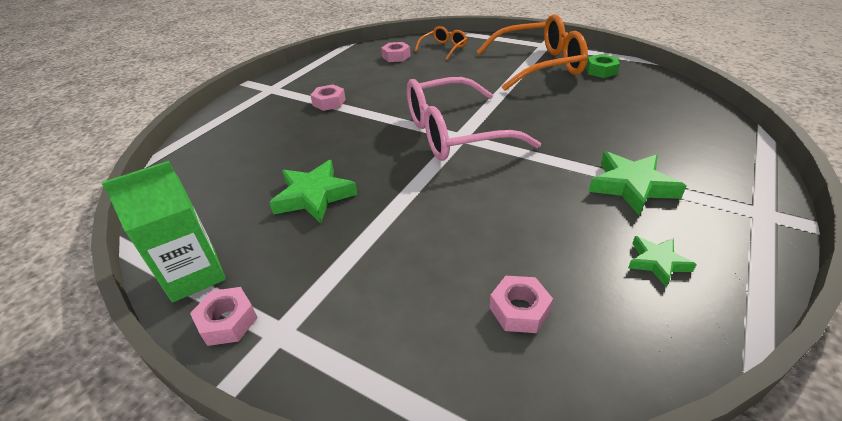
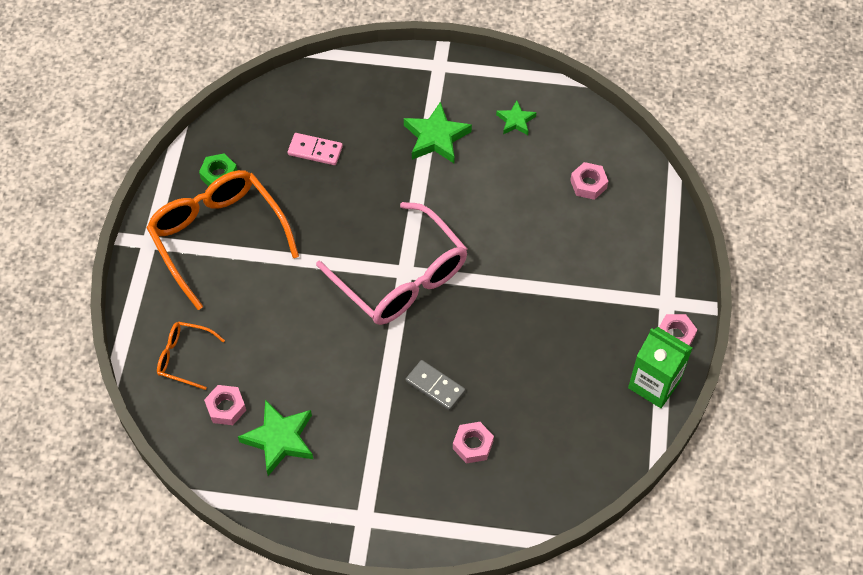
camera: 115 degrees left, 20 degrees up
(314, 196) = (539, 352): green star -> green star (279, 439)
(329, 102) = (377, 427): pink nut -> pink nut (472, 445)
(336, 131) = (435, 386): none -> grey domino
(622, 112) = (315, 150): none -> pink domino

